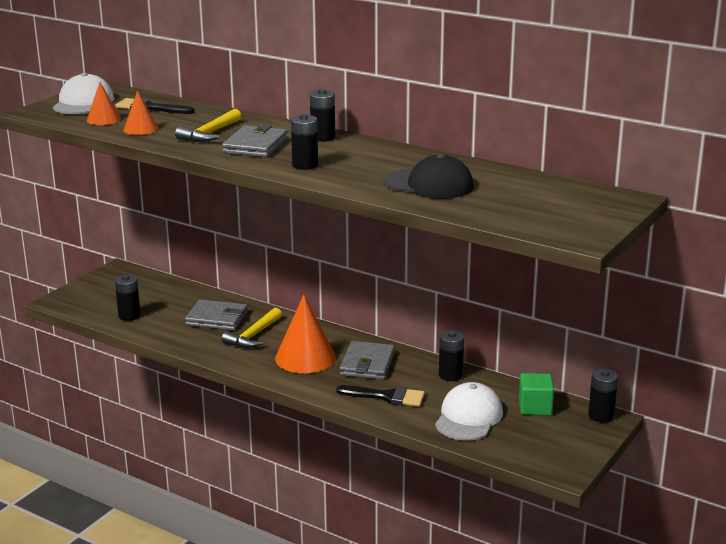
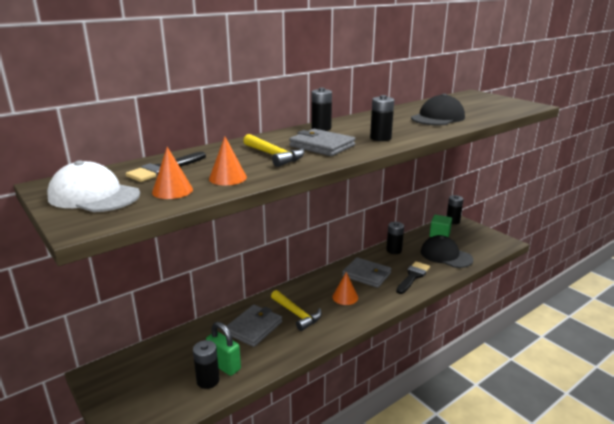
camera: 70 degrees left, 0 degrees up
(152, 318) = (224, 365): none -> green padlock
(305, 357) = (345, 297): orange cone -> orange cone, size x0.56
(468, 417) = (445, 255): white cap -> black cap

